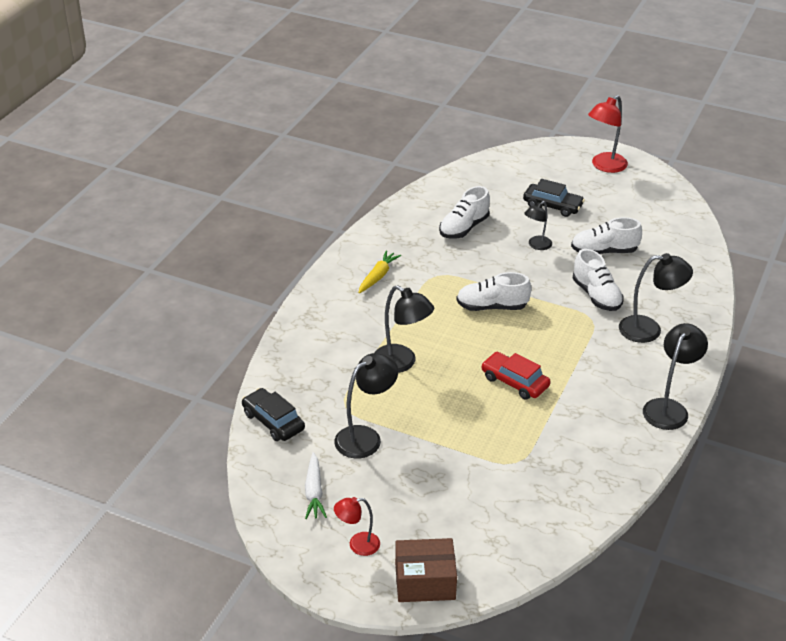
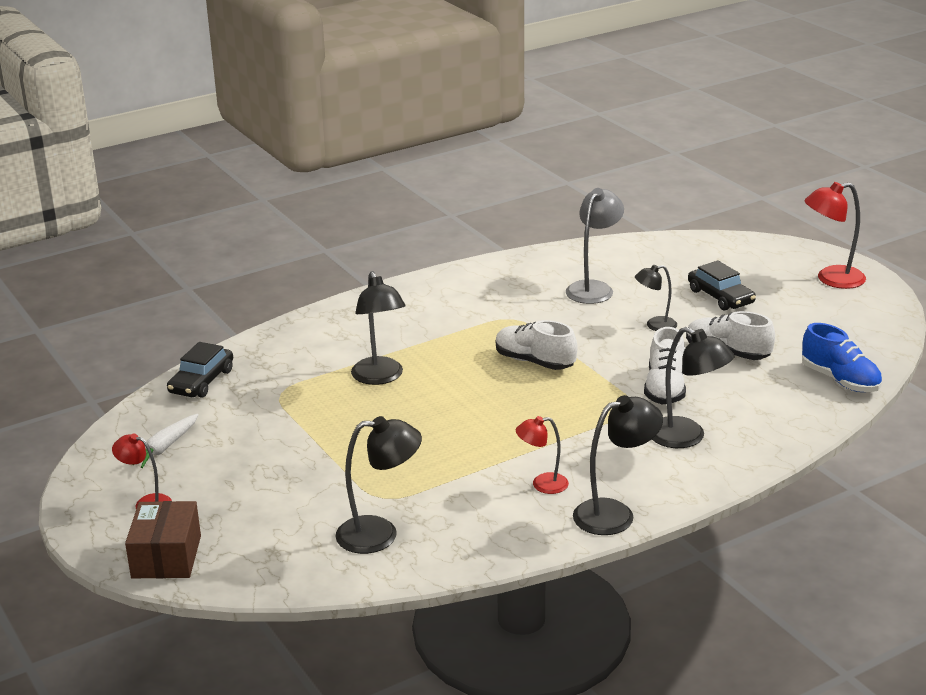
camera: 35 degrees right, 10 degrees down
(273, 421) = (201, 381): black car -> black car turned 150 degrees counterclockwise
(365, 437) = (267, 423): black lamp -> black lamp (380, 534)
(378, 276) = (450, 302): yellow carrot -> none
(425, 581) = (166, 557): brown box -> brown box turned 60 degrees clockwise
(464, 228) = (593, 288): white shoe -> grey lamp
(514, 382) = (473, 431): red car -> none
(603, 405) = (542, 484): none -> red lamp
(690, 247) = (840, 380): none -> blue shoe

